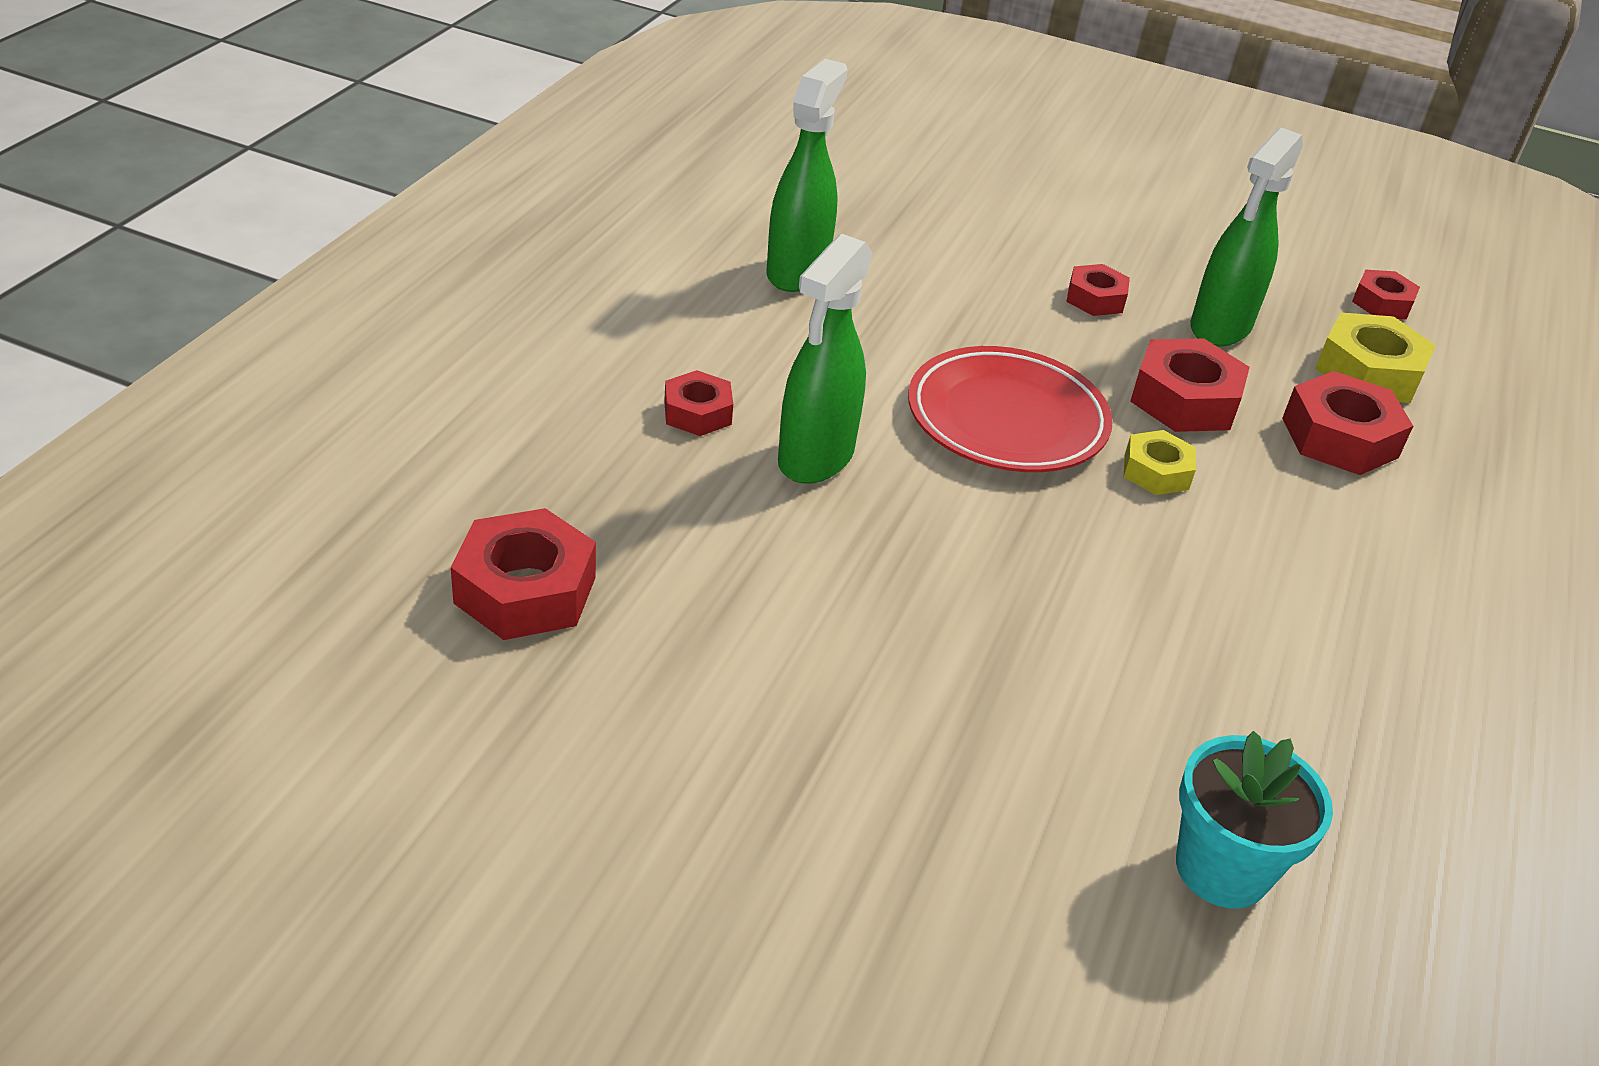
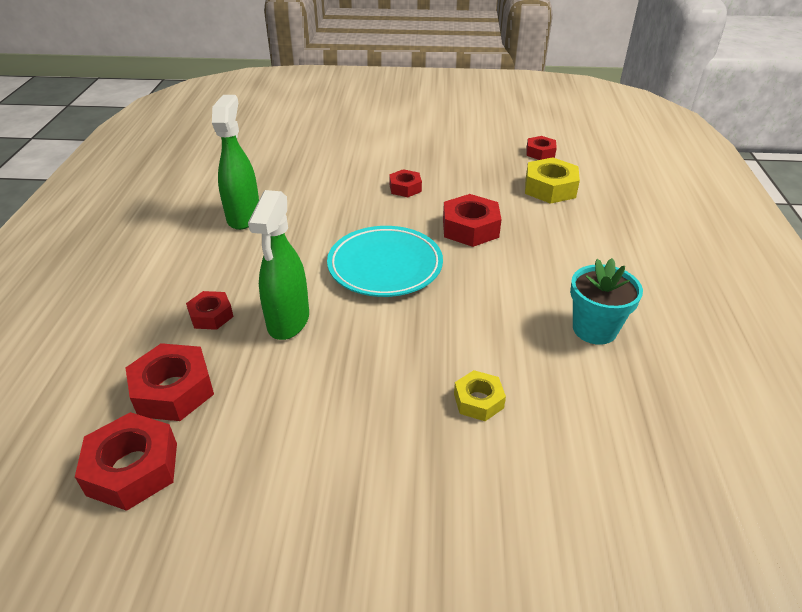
camera: 15 degrees left, 0 degrees up
(1006, 419) = (385, 266): red plate -> turquoise plate
(1156, 472) = (472, 271): yellow nut -> yellow nut (478, 401)
(1220, 328) = (471, 186): green spray bottle -> none
(1222, 869) = (607, 500): turquoise flower pot -> turquoise flower pot (594, 329)
(1339, 437) = (552, 225): red nut -> red nut (173, 390)

